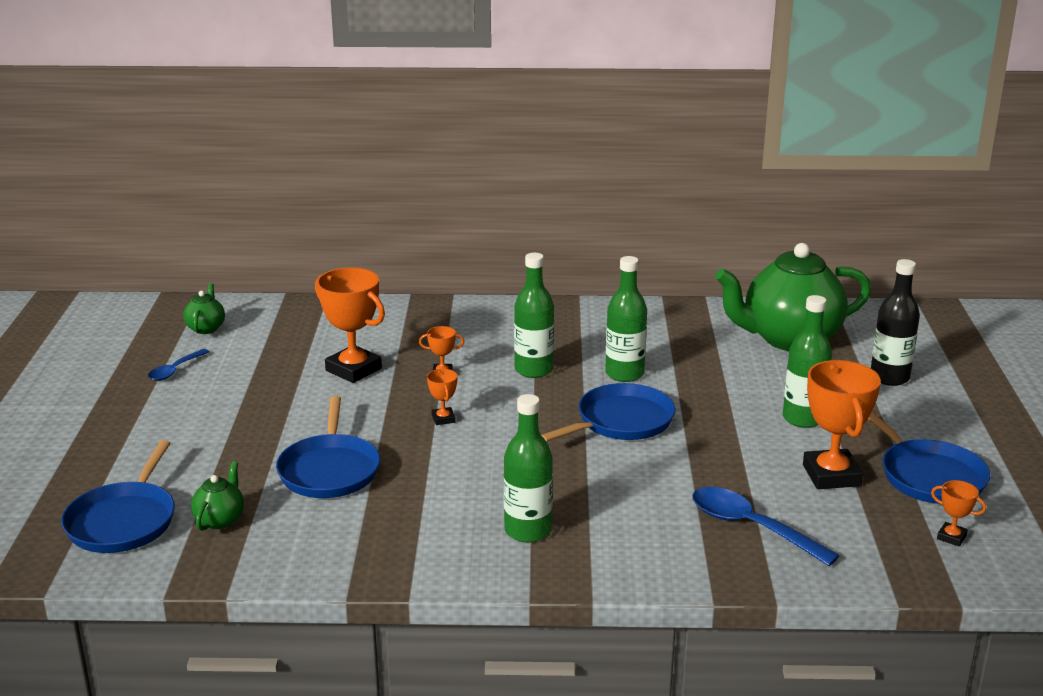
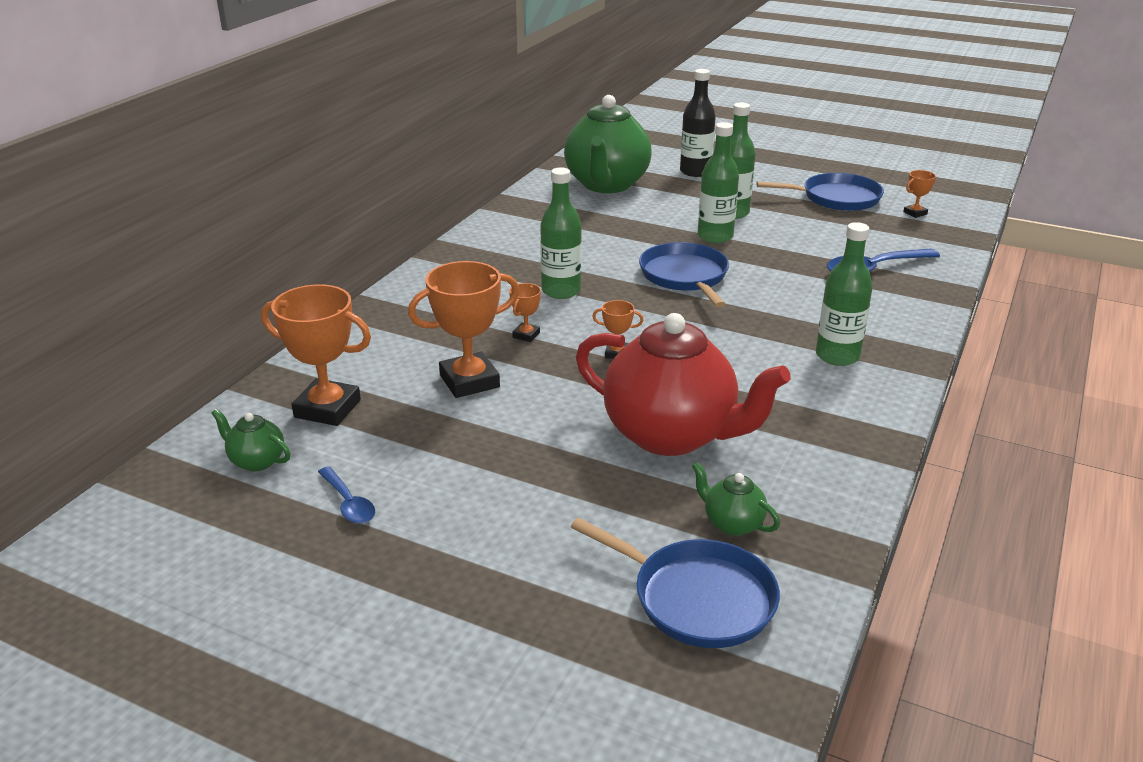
camera: 65 degrees left, 5 degrees up
(329, 470) = (671, 435): blue pan -> red teapot
(624, 374) = (605, 255): green bottle -> green bottle (715, 237)
(831, 475) = (818, 225): orange trophy -> orange trophy (327, 409)

